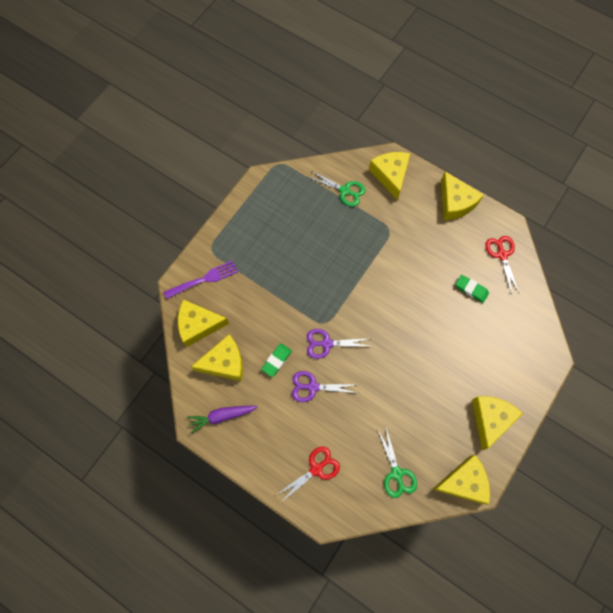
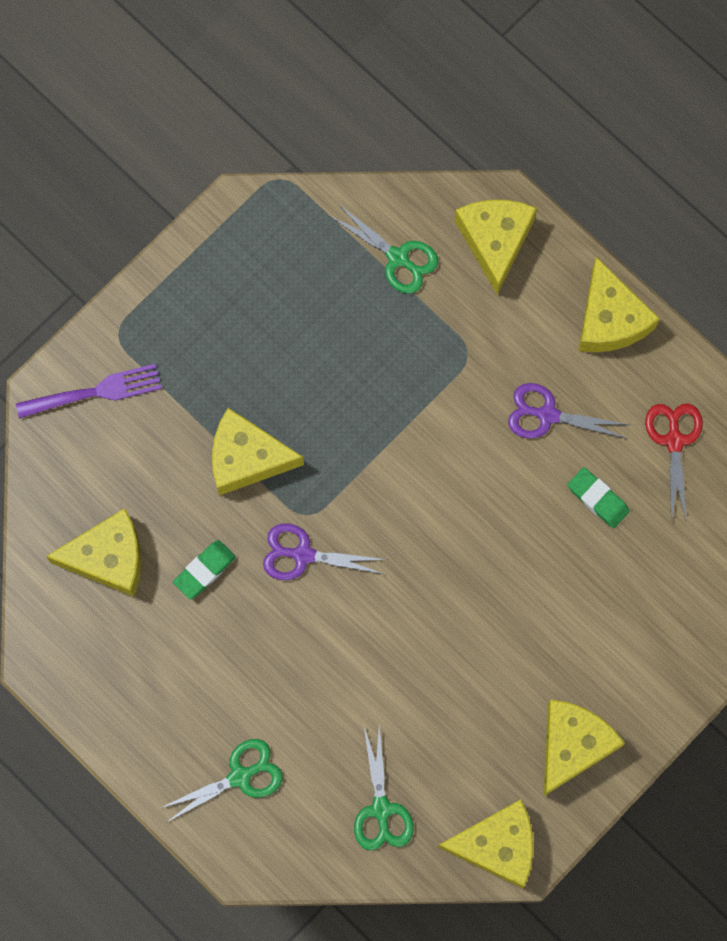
camera: 10 degrees right, 5 degrees up
(198, 325) = (71, 478): yellow cheese -> yellow cheese (247, 458)
(222, 416) = (88, 654): purple carrot -> none
(312, 387) = (261, 630): purple scissors -> purple scissors (547, 415)
(316, 469) = (240, 776): red scissors -> green scissors

